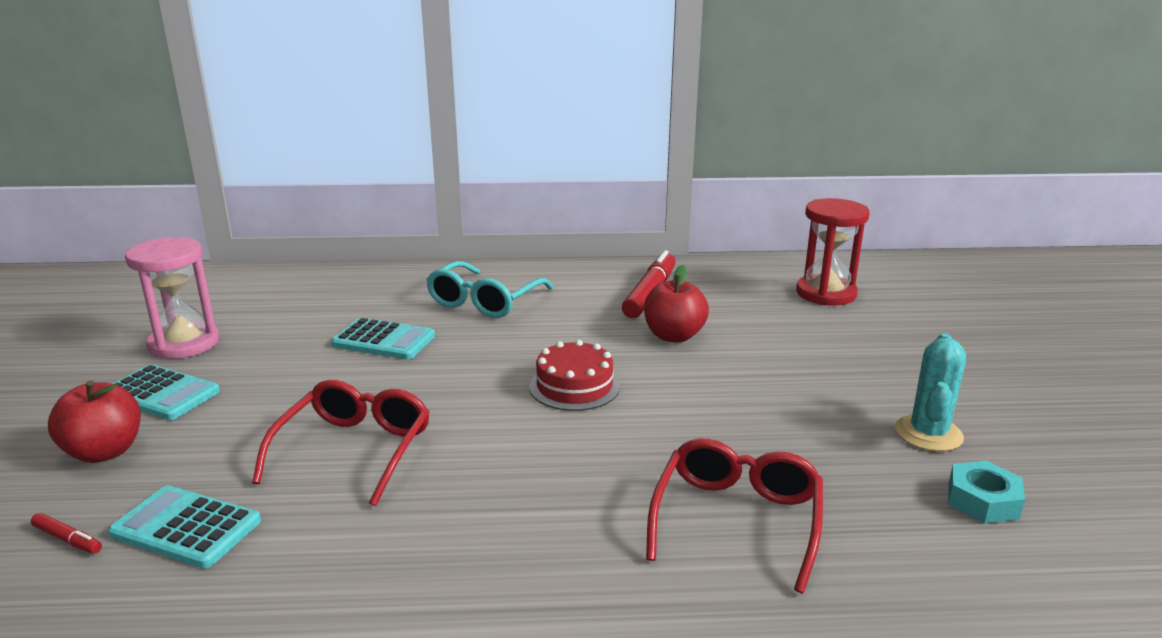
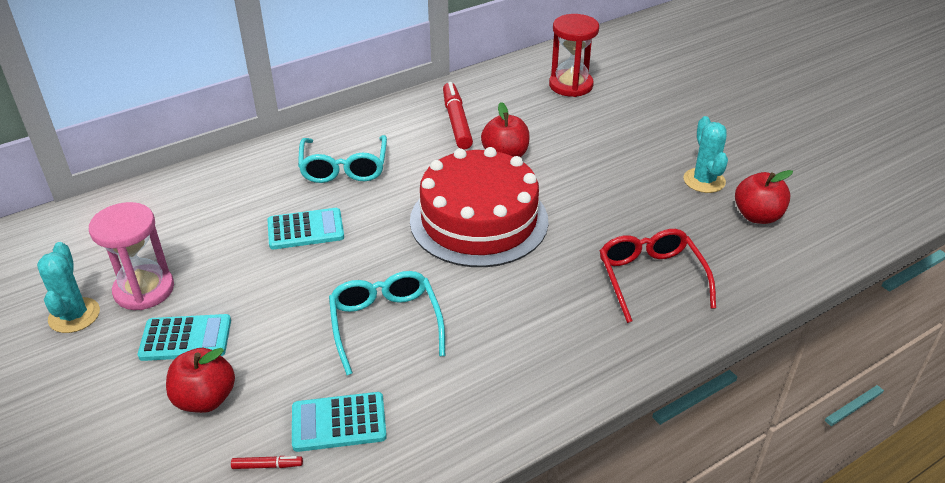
camera: 30 degrees left, 15 degrees up
(106, 344) = (74, 315): none -> turquoise cactus
(354, 450) = (385, 324): red glasses -> turquoise glasses
(574, 386) = (479, 220): red cake -> red cake, size x2.06
(983, 500) = (757, 216): turquoise nut -> red apple

